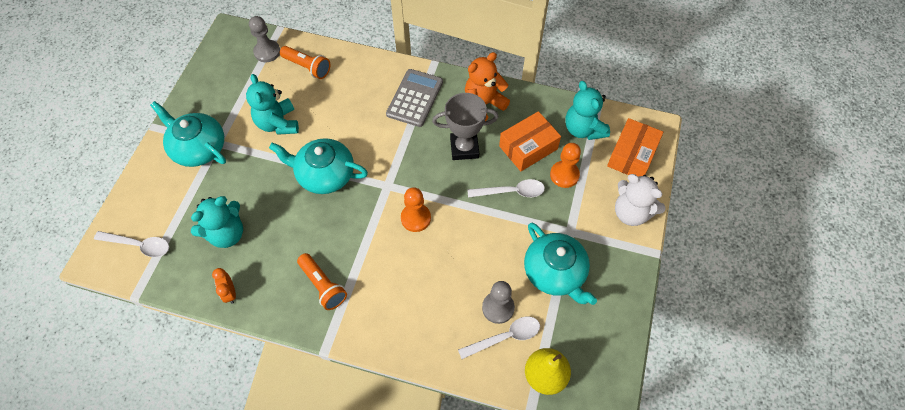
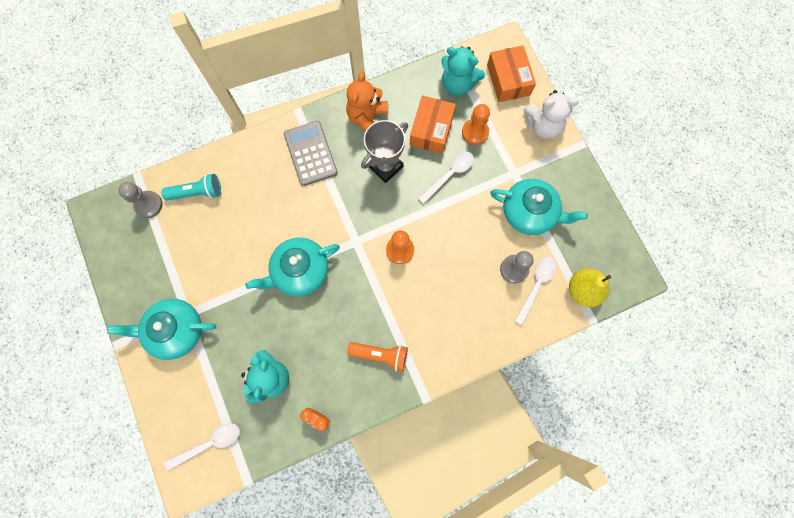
camera: 40 degrees left, 15 degrees up
(278, 123) = (221, 259): turquoise teddy bear -> none
(307, 67) = (197, 192): orange flashlight -> turquoise flashlight

